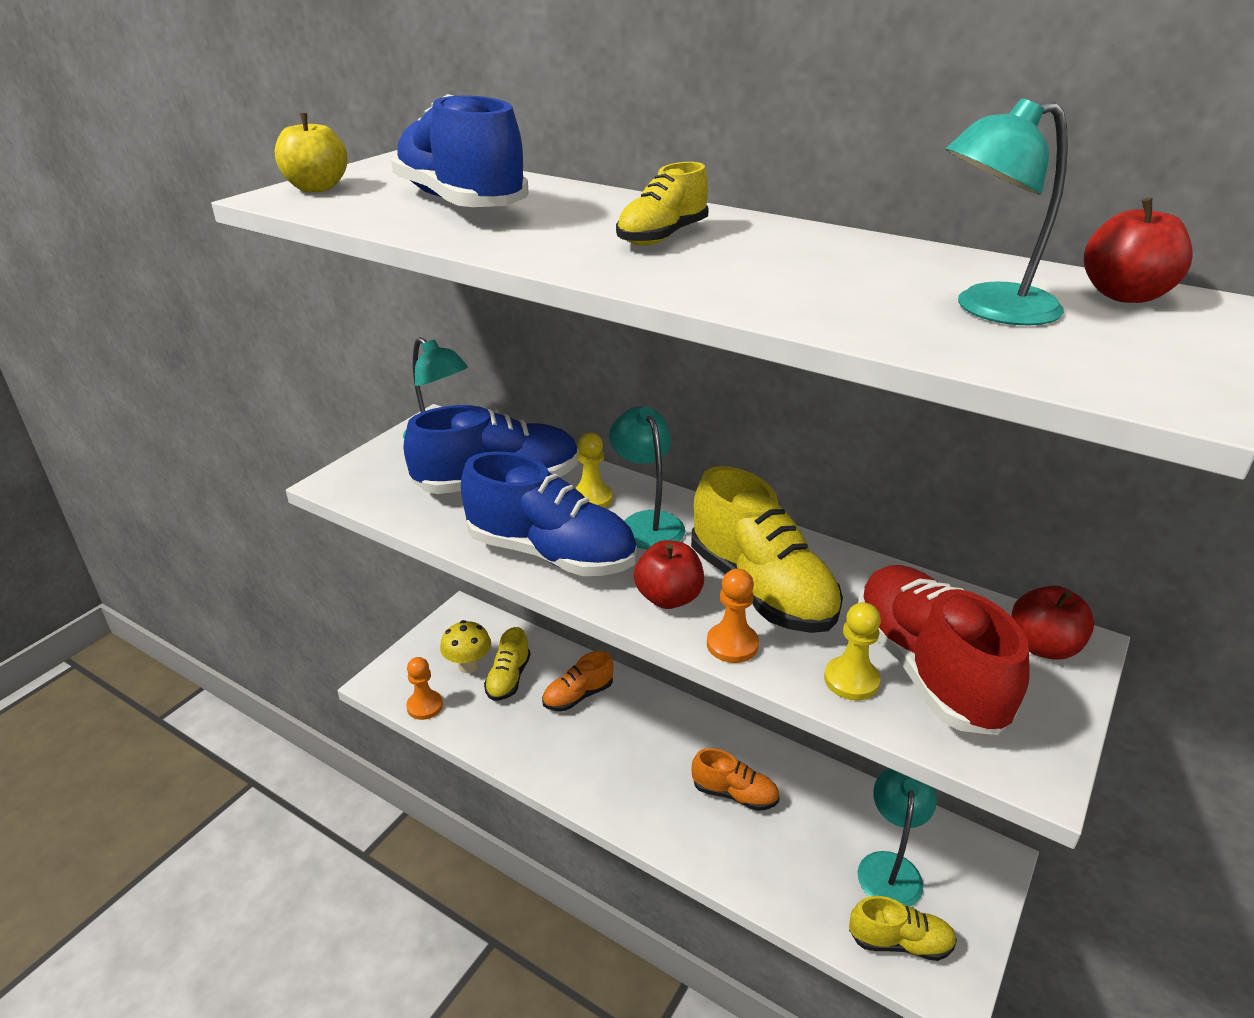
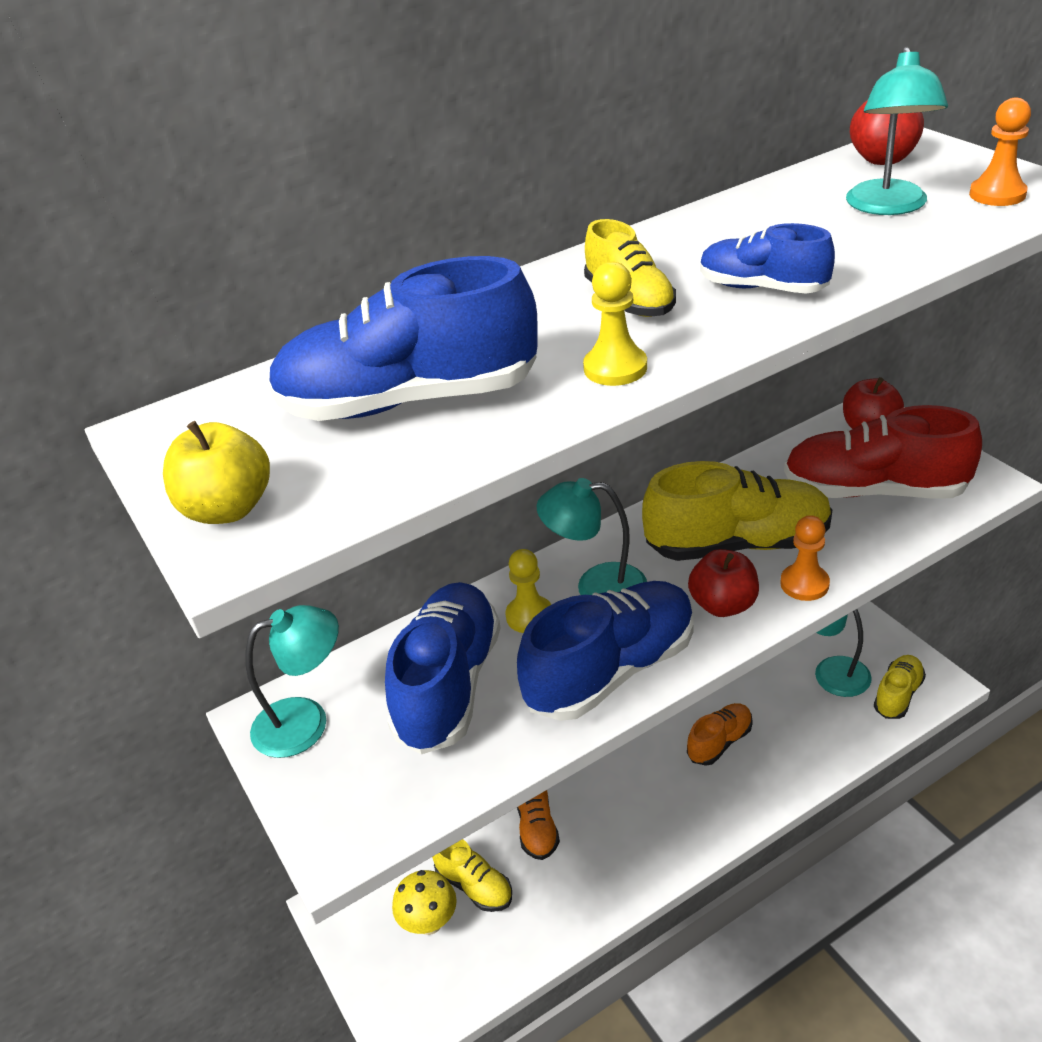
camera: 60 degrees left, 5 degrees up
(425, 706) = (470, 987): orange pawn -> orange pawn (997, 194)
(730, 277) = (762, 288): none -> blue shoe
(851, 680) = (872, 532): yellow pawn -> yellow pawn (615, 368)

